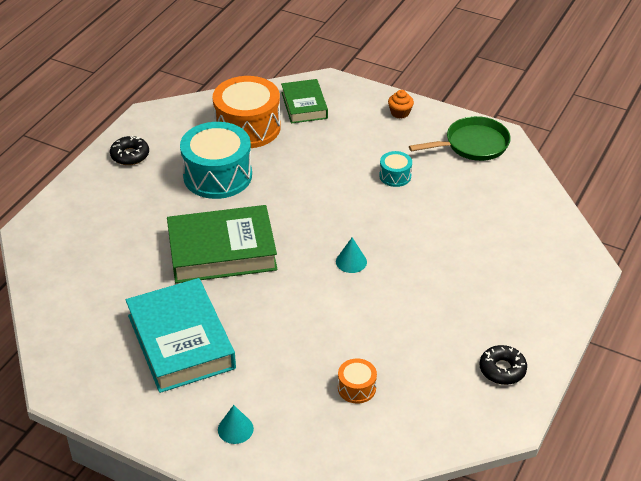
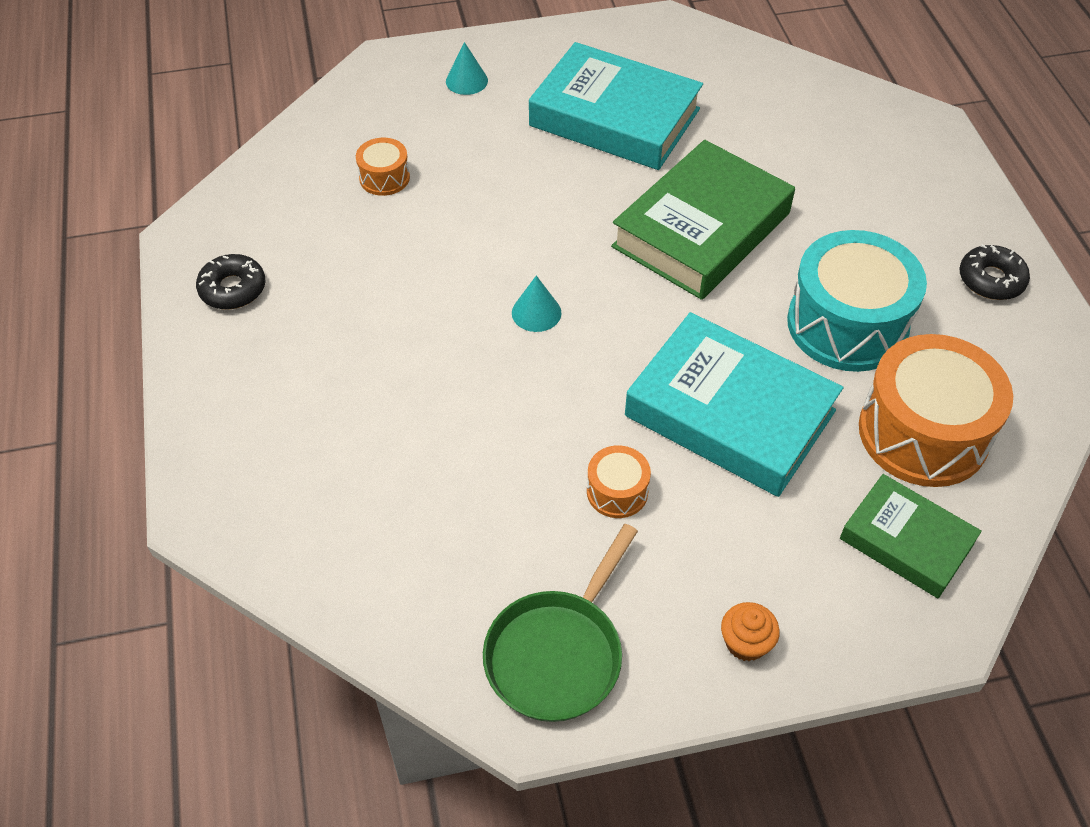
camera: 140 degrees right, 10 degrees up
(314, 175) = (730, 413): none -> turquoise book
(395, 176) = (617, 491): turquoise drum -> orange drum

